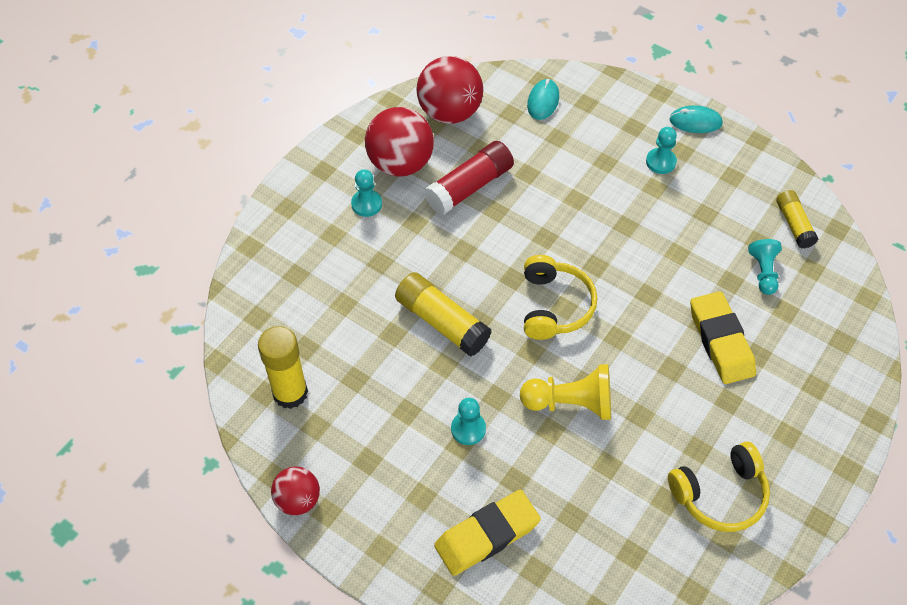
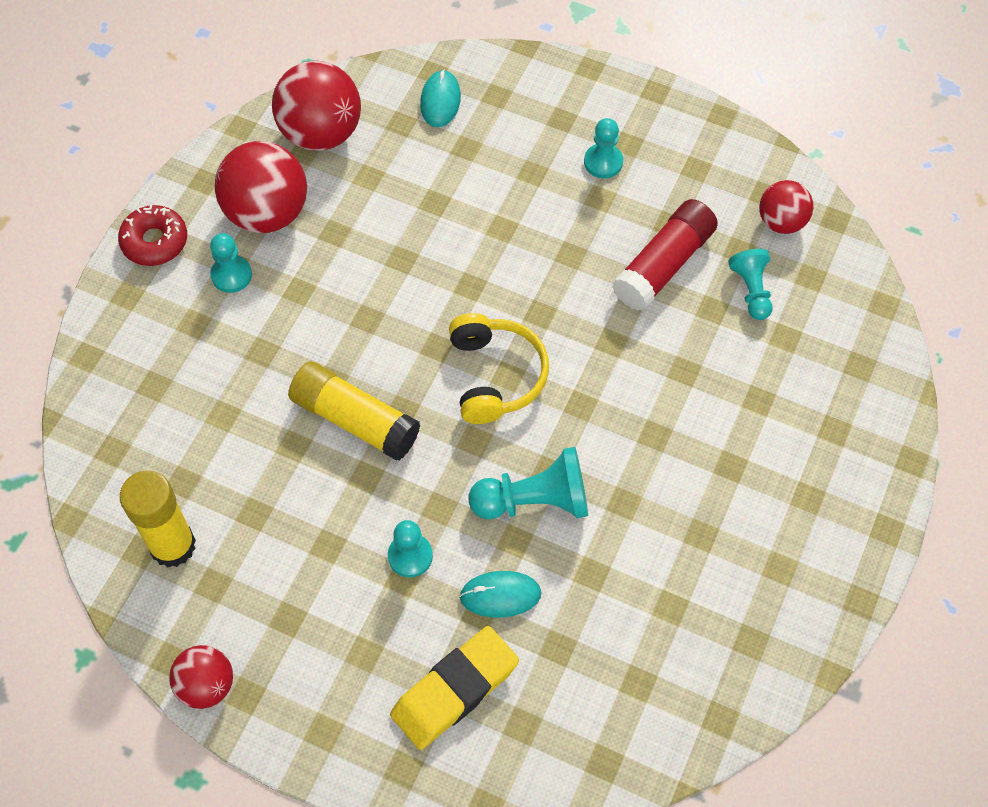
camera: 10 degrees left, 5 degrees up
(314, 172) = (155, 241): none -> red donut
(469, 187) = (362, 232): red glue stick -> red glue stick (663, 265)
(570, 403) = (534, 501): yellow pawn -> turquoise pawn
(695, 121) = (639, 101): turquoise mouse -> turquoise mouse (500, 595)
(720, 494) = (736, 588): yellow headphones -> none
(721, 341) = (711, 389): yellow eraser -> none
(794, 224) = (781, 222): yellow glue stick -> red ball

